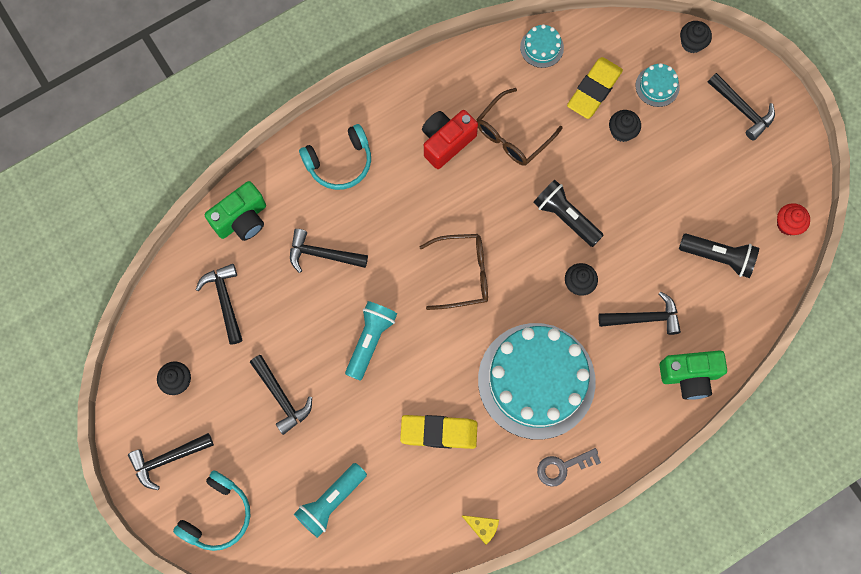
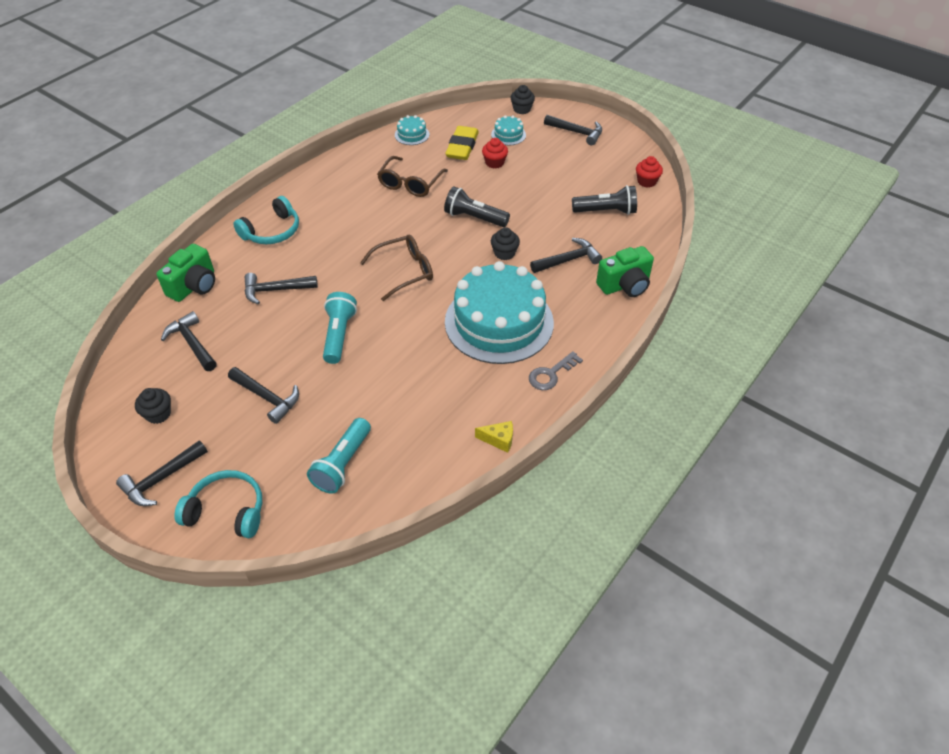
camera: 20 degrees left, 25 degrees down
(218, 515) = (227, 511): turquoise headphones -> turquoise headphones turned 90 degrees counterclockwise
(439, 432) = (427, 381): yellow eraser -> none
(446, 142) = (358, 199): red camera -> none
(622, 131) = (494, 163): black cupcake -> red cupcake

